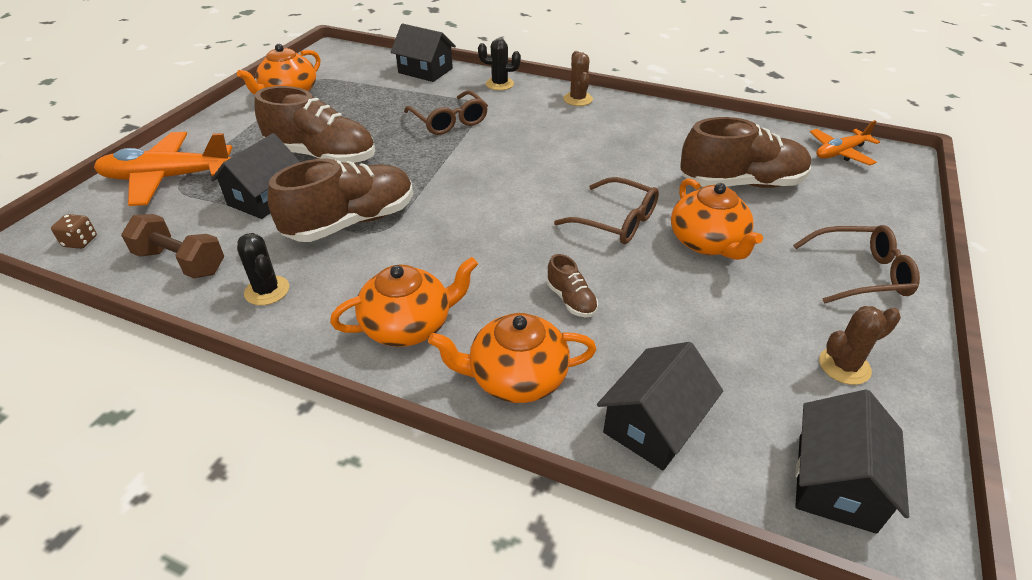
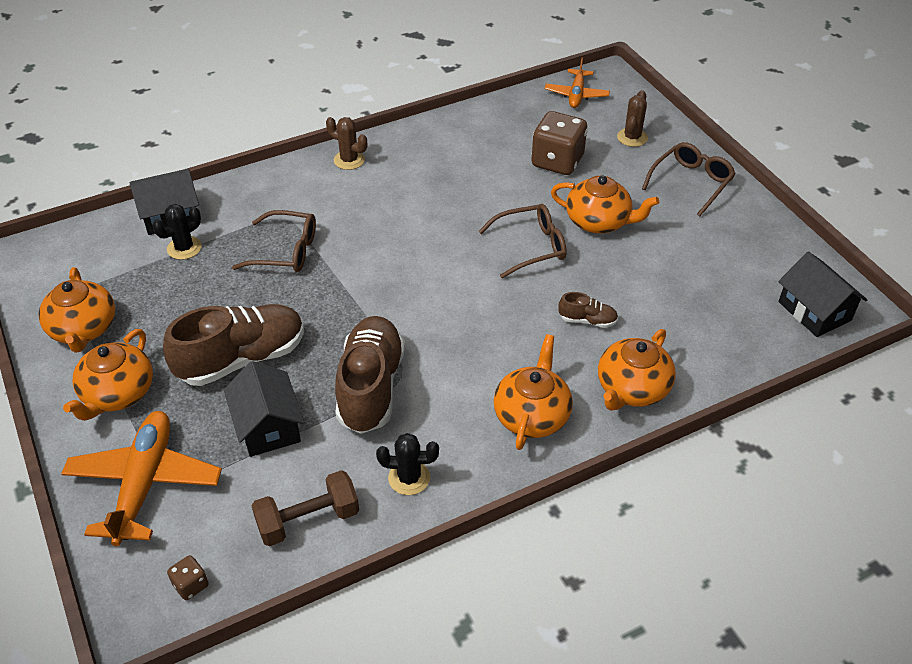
camera: 50 degrees left, 5 degrees up
(168, 178) = (145, 483): orange plane -> orange plane turned 150 degrees clockwise
(243, 130) = (117, 393): none -> orange teapot
(499, 84) = (262, 186): black cactus -> black cactus (184, 248)
(654, 424) = (721, 352): black house -> none
(741, 184) = (557, 161): brown shoe -> brown dice
(844, 366) = (749, 247): brown cactus -> brown cactus (632, 137)

